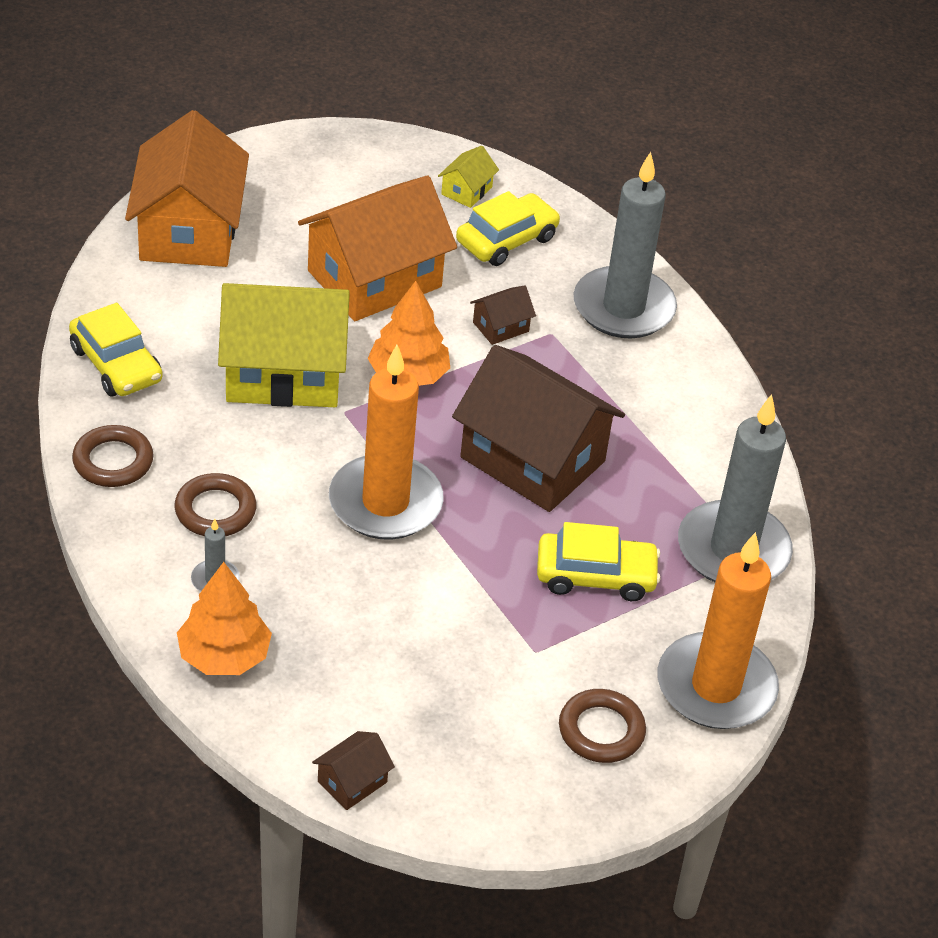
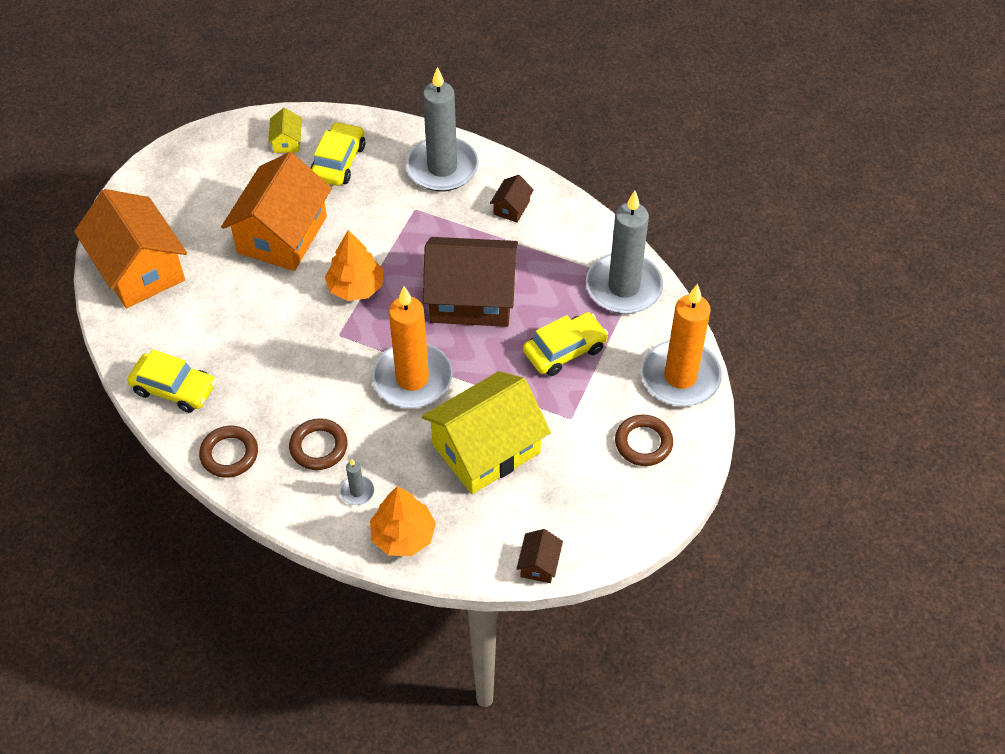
camera: 30 degrees left, 10 degrees up
(284, 373) = (281, 331): yellow house -> yellow house (486, 449)
(500, 327) = (383, 222): brown house -> brown house (511, 208)

